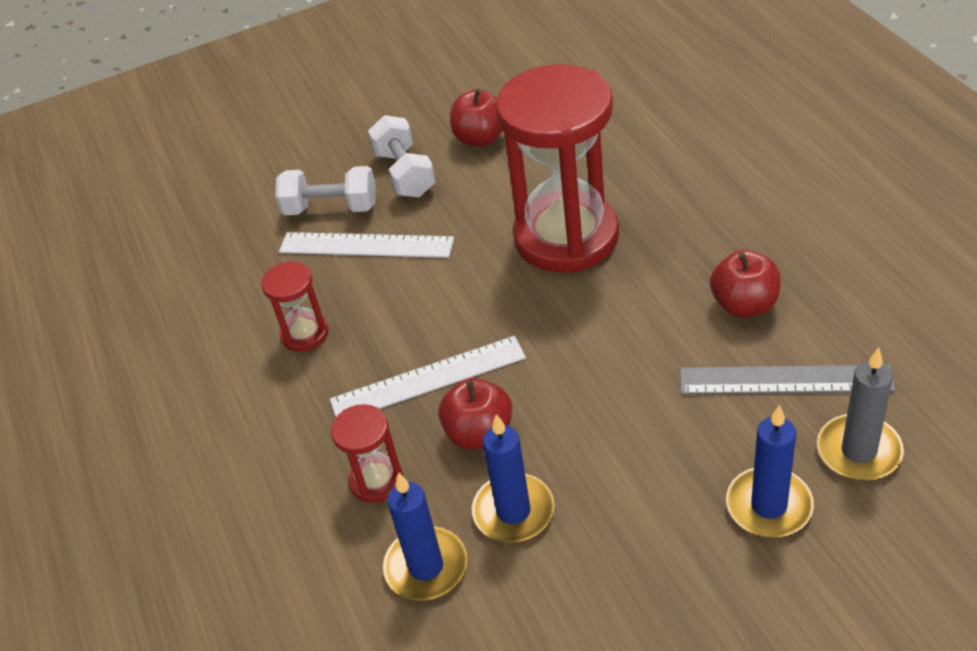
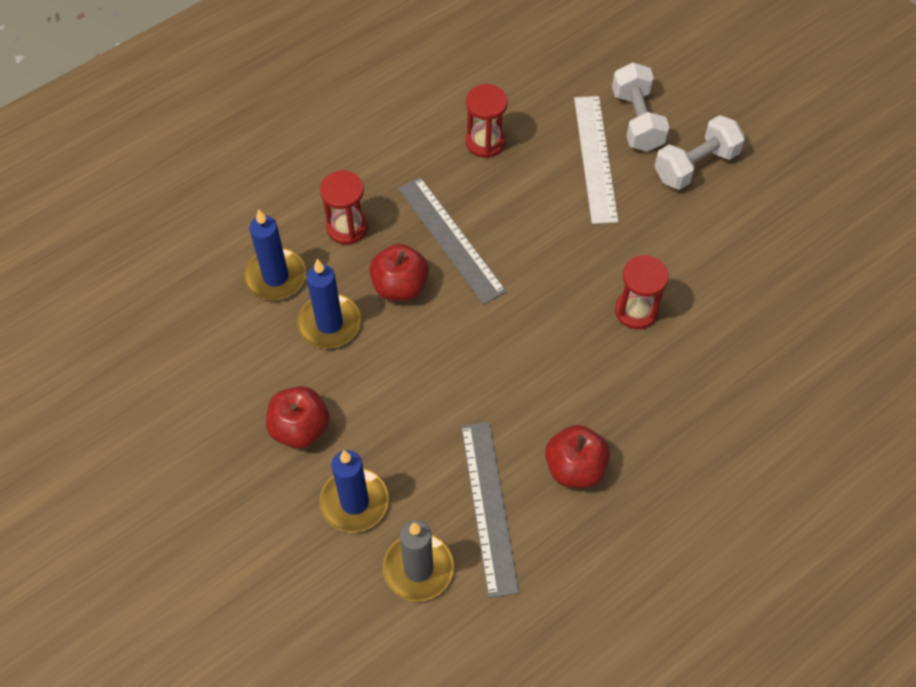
camera: 70 degrees right, 15 degrees up
(428, 379) = (451, 239): white ruler -> grey ruler
(480, 138) = (760, 215): red apple -> red apple (300, 428)
(566, 237) = (636, 311): red hourglass -> red hourglass, size x0.44

